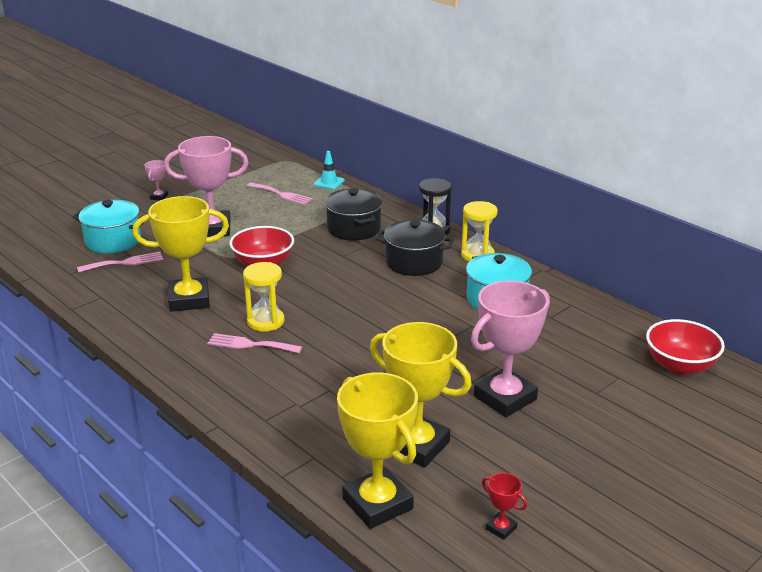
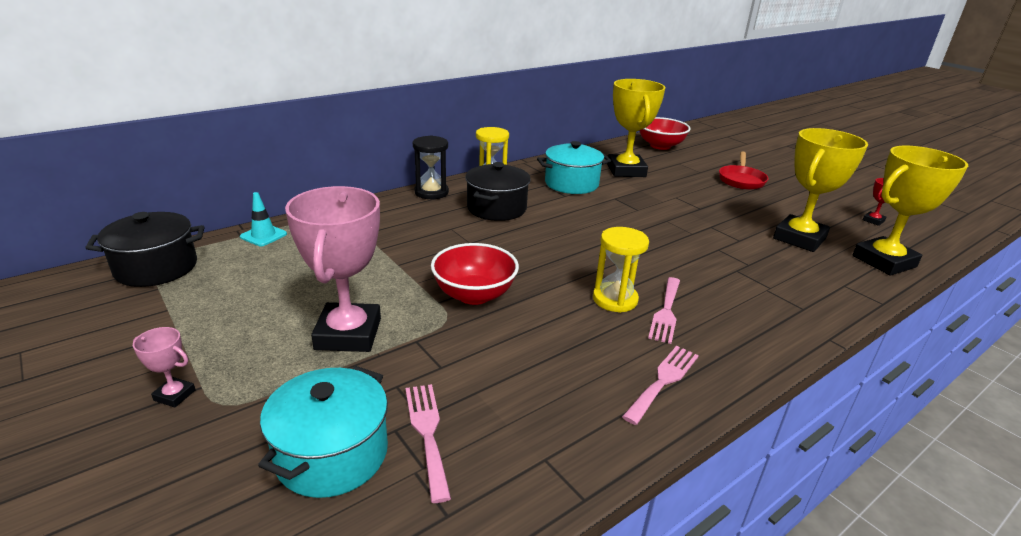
camera: 85 degrees left, 0 degrees up
(189, 299) = (560, 358): yellow trophy -> yellow trophy (626, 170)
(281, 194) = (272, 271): pink fork -> pink fork (663, 381)
(354, 228) = (405, 231): black pot -> black pot (156, 268)
(505, 398) = (719, 200): pink trophy -> none
(587, 425) = (741, 180): none -> red pan

